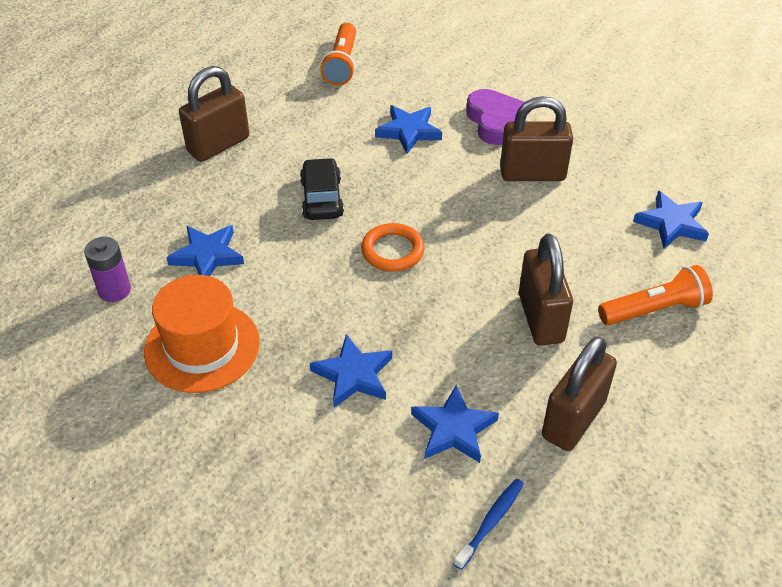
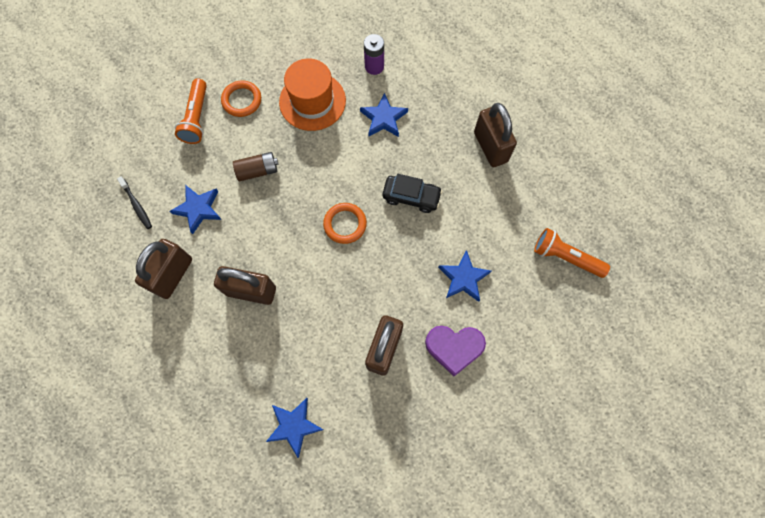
camera: 110 degrees right, 25 degrees up
(229, 444) = (242, 100): none -> orange ring
(353, 375) = (258, 171): blue star -> brown battery
(490, 522) = (137, 205): blue toothbrush -> black toothbrush
(573, 419) = (173, 275): brown padlock -> brown padlock turned 60 degrees clockwise
(654, 310) = (225, 367): orange flashlight -> orange flashlight (197, 118)

